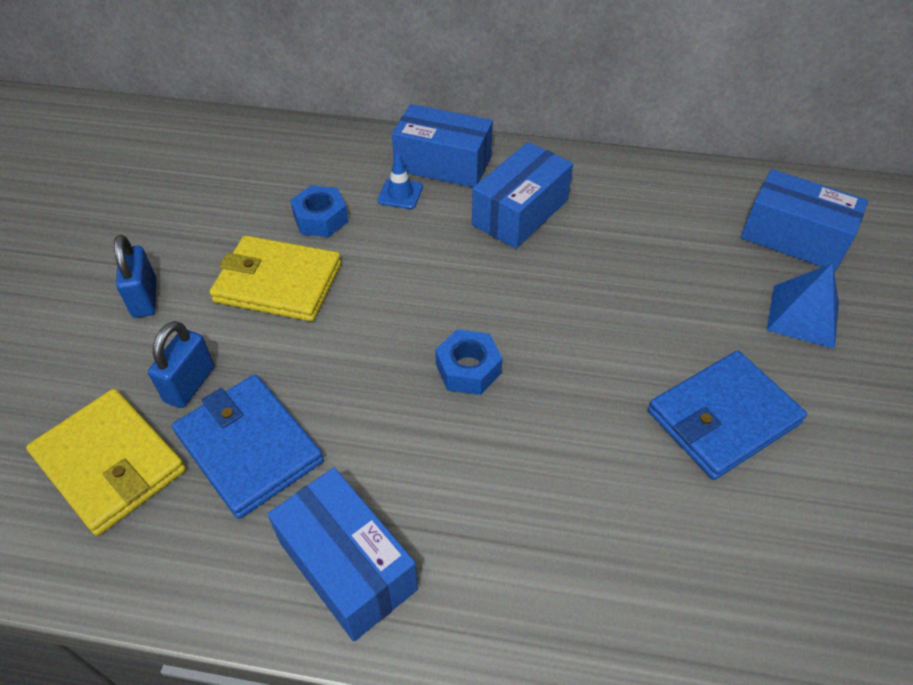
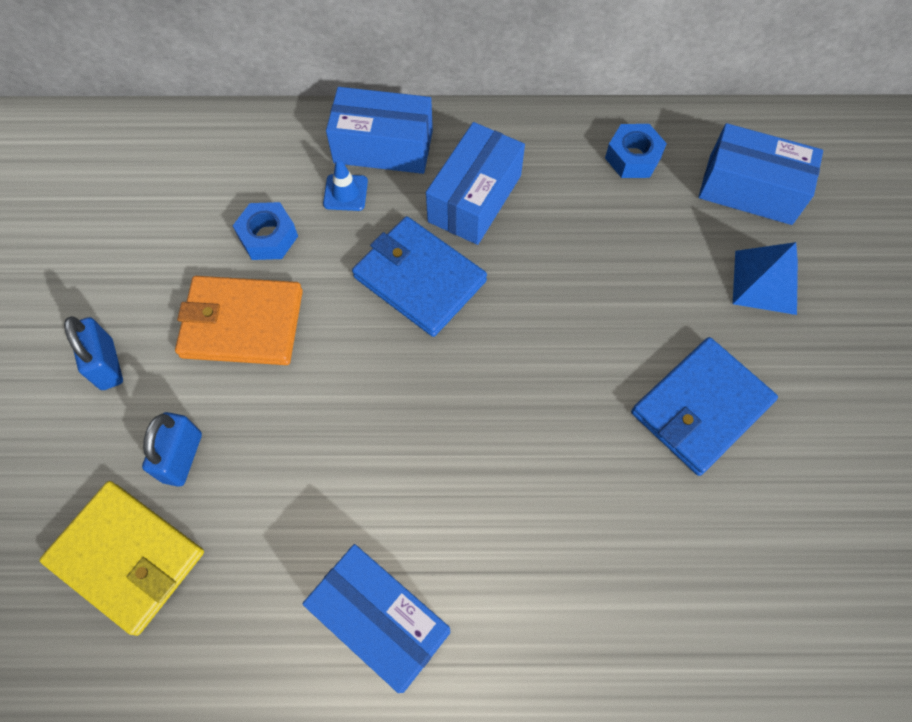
camera: 10 degrees left, 15 degrees up
(249, 447) = (260, 516): blue wallet -> blue wallet (419, 279)
(278, 282) = (242, 323): yellow wallet -> orange wallet
(468, 369) = (454, 394): blue nut -> blue nut (633, 157)

